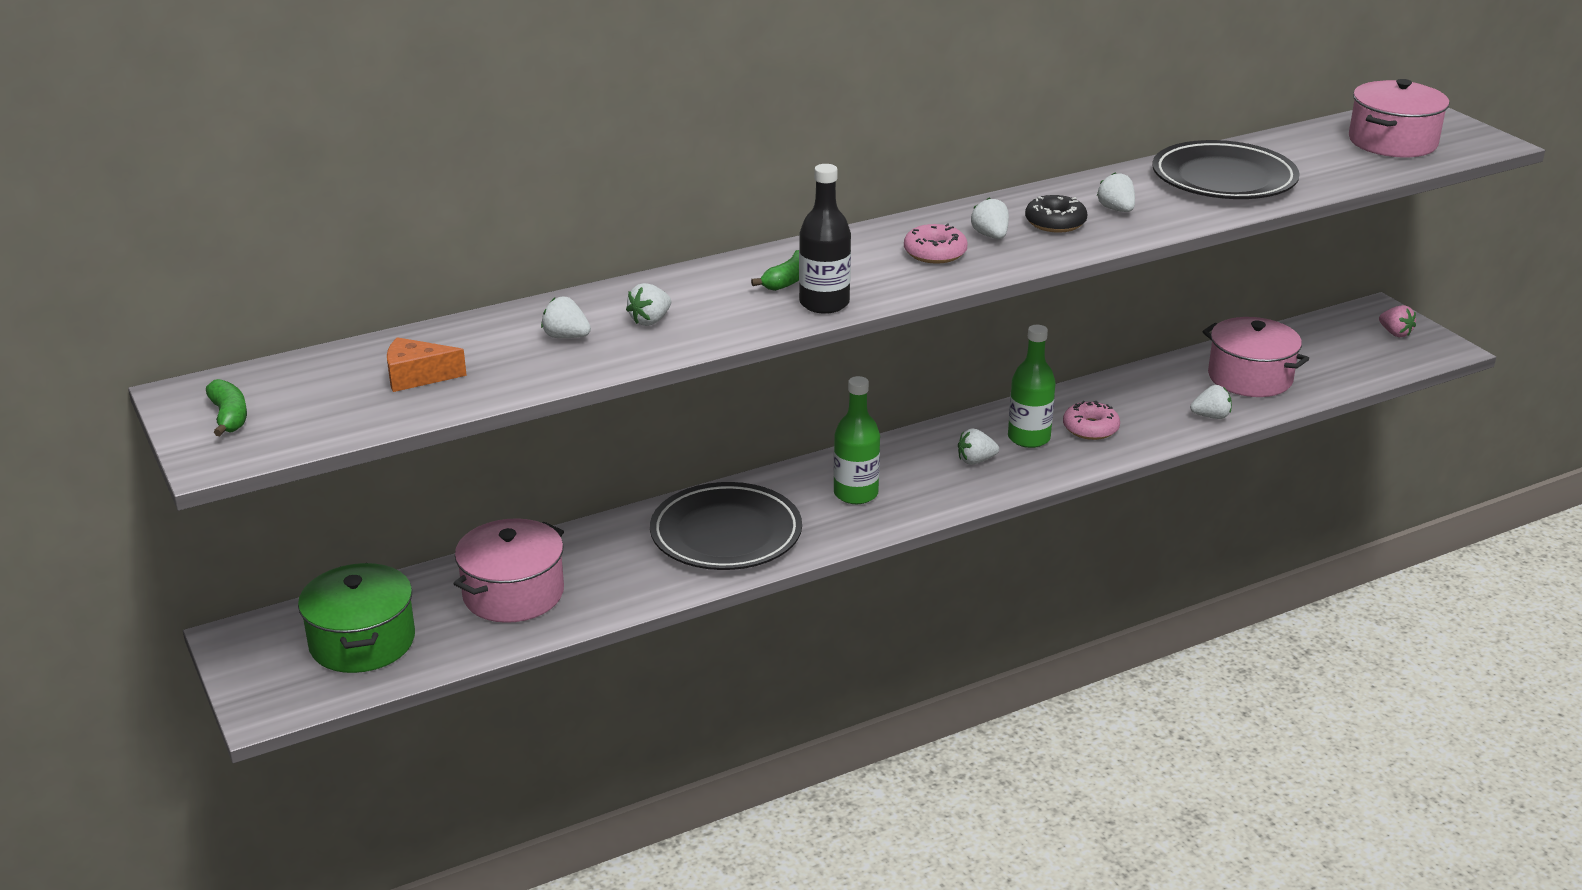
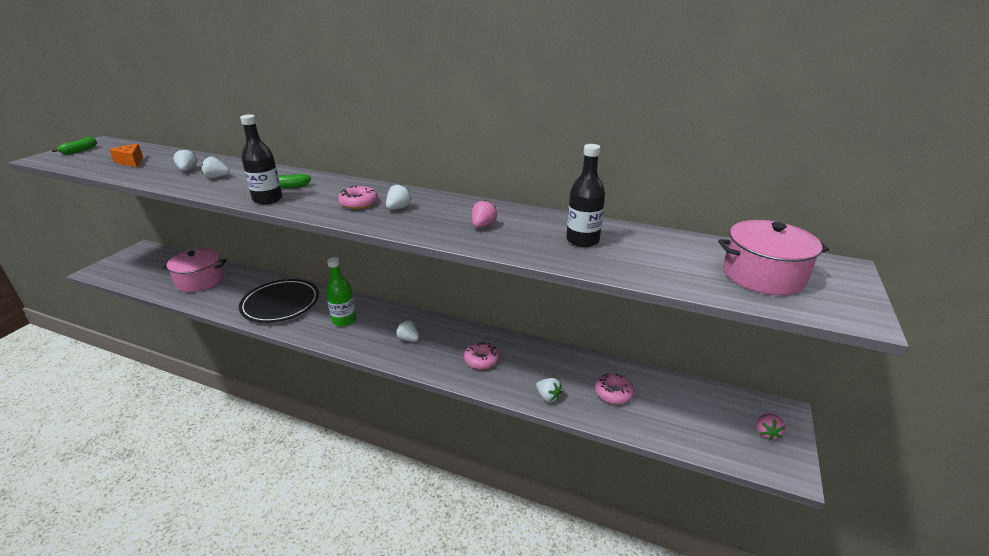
camera: 50 degrees right, 0 degrees up
(362, 641) = (149, 268): green pot -> none
(1029, 438) = (448, 345): green bottle -> none
(1055, 223) = (439, 217): black donut -> none
(1116, 209) = (483, 226): white strawberry -> pink strawberry
(1223, 179) = (582, 240): black plate -> black bottle
(1250, 377) = (613, 393): pink pot -> pink donut

